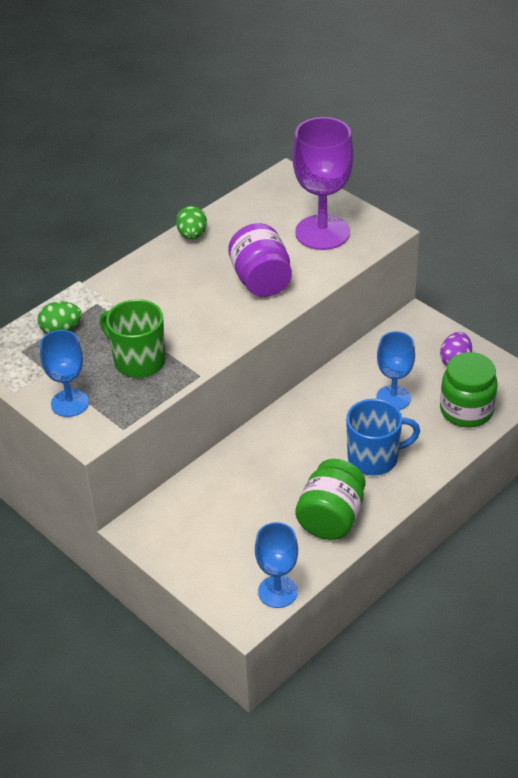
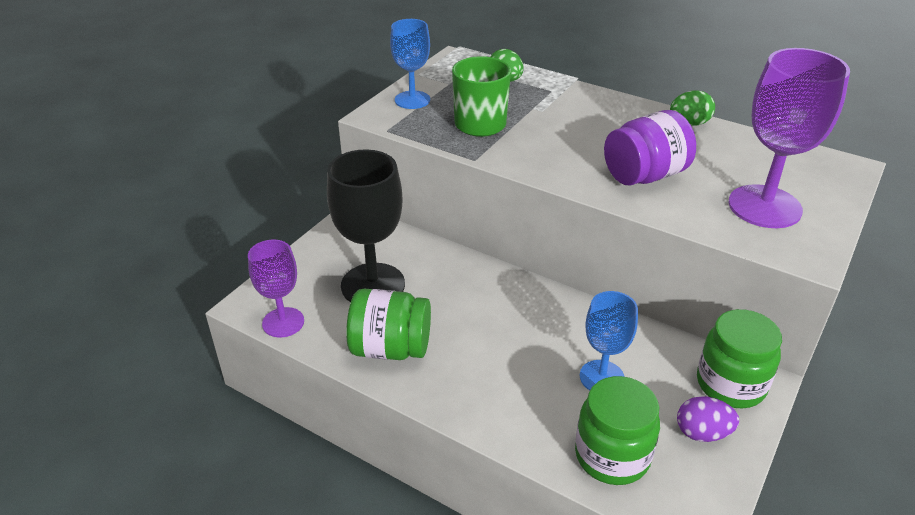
camera: 75 degrees right, 5 degrees down
(245, 522) = (373, 285): none -> black goblet
(277, 591) = (283, 322): blue goblet -> purple goblet
(374, 458) = (493, 373): blue mug -> none
(415, 334) = (730, 384): none -> green jar

